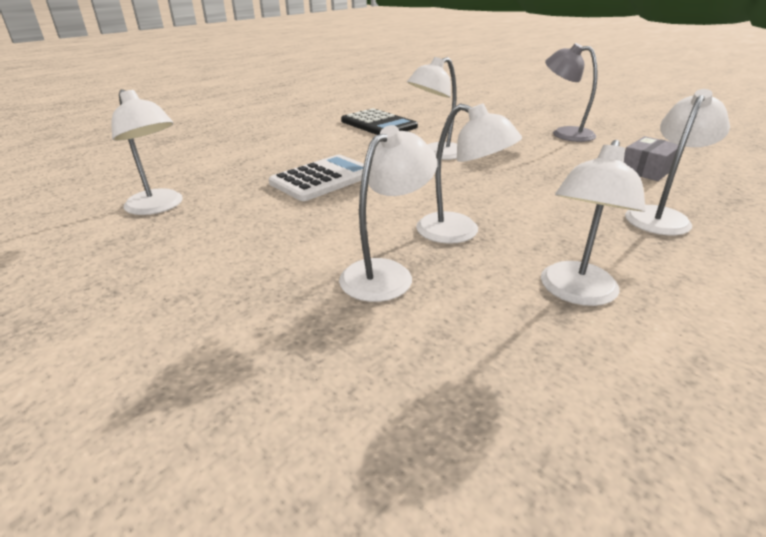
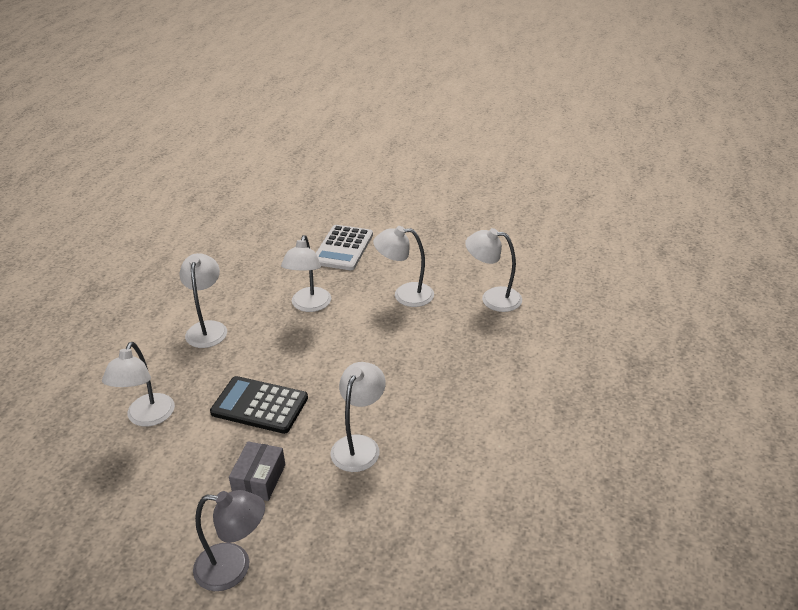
camera: 150 degrees right, 5 degrees up
(323, 179) = (423, 366): white calculator -> white calculator (343, 248)
(378, 124) = (476, 495): black calculator -> black calculator (259, 405)
(459, 232) = (285, 348): white lamp -> white lamp (405, 295)
(647, 170) = (143, 498): grey box -> grey box (259, 479)

